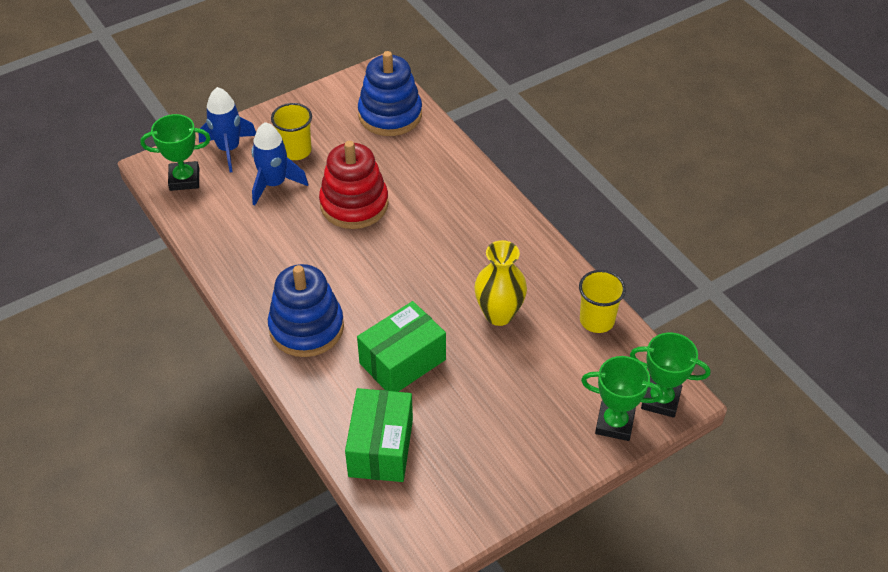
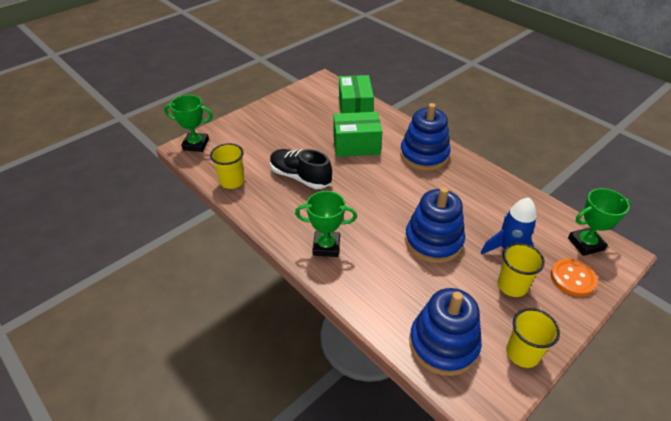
camera: 170 degrees right, 5 degrees down
(228, 149) = (572, 278): blue rocket -> orange button
(323, 100) = (522, 353): none -> yellow cup
(354, 204) = (433, 241): red stacking toy -> blue stacking toy
(402, 361) = (356, 145): green box -> green box turned 45 degrees clockwise
(499, 314) = (300, 177): yellow vase -> black shoe
(614, 423) = (225, 131): green trophy -> green trophy (326, 246)

